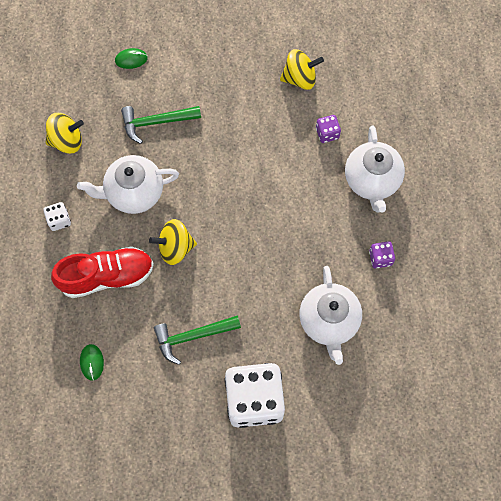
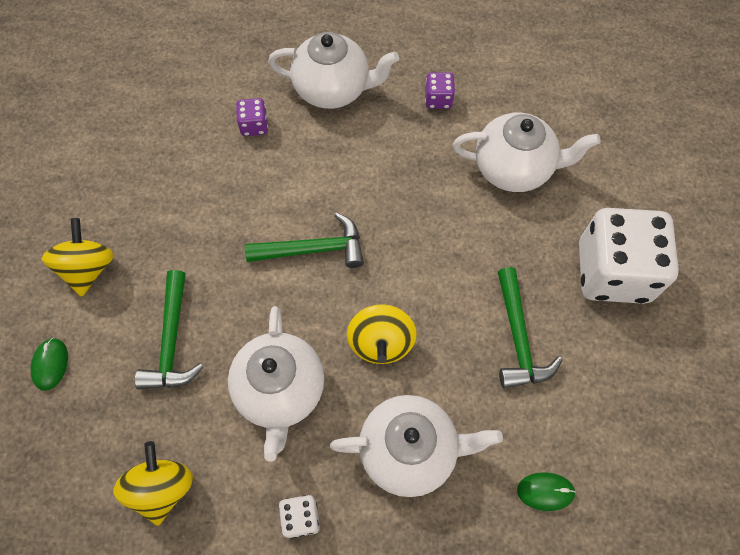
camera: 80 degrees left, 5 degrees down
(107, 276) = (409, 450): red shoe -> white teapot
(235, 193) = (313, 249): none -> green hammer
(300, 78) = (163, 143): yellow spinning top -> yellow spinning top (88, 268)

